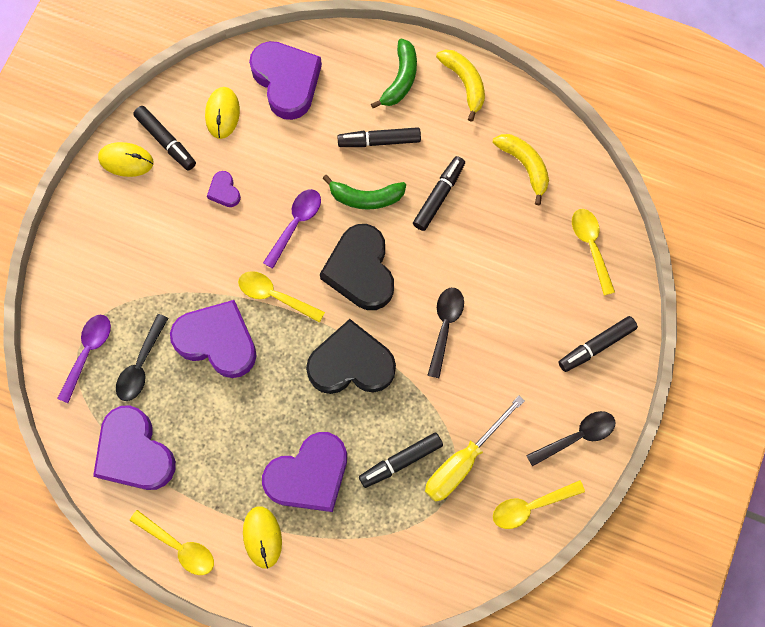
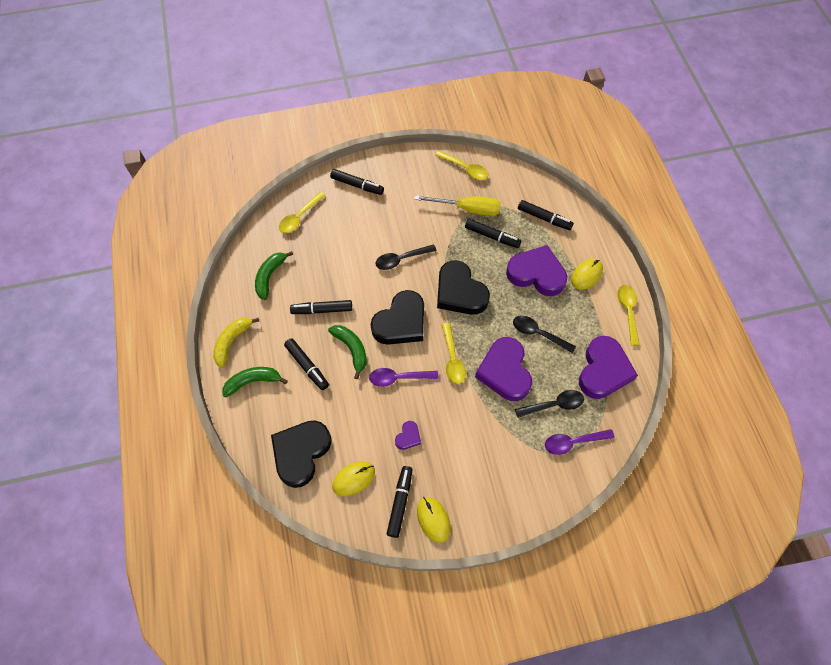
camera: 125 degrees left, 10 degrees down
(286, 81) = (301, 453): purple heart -> black heart
(380, 551) = (544, 218): none -> black marker
(524, 166) = (270, 276): yellow banana -> green banana
(576, 436) = (413, 168): black spoon -> black spoon (538, 333)

